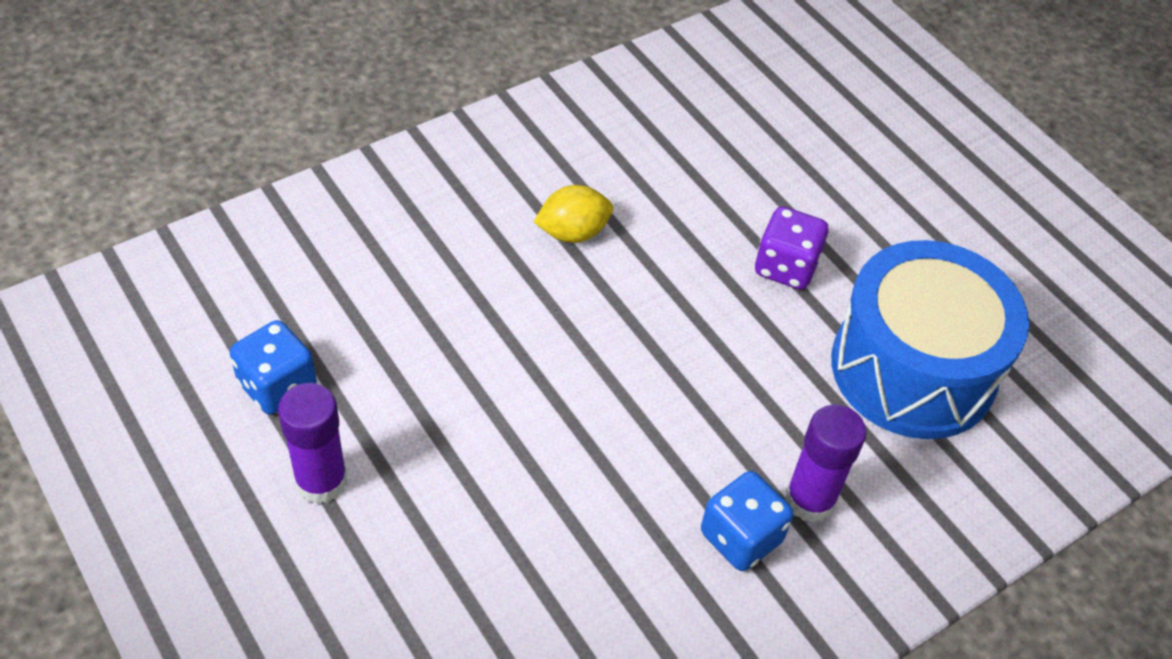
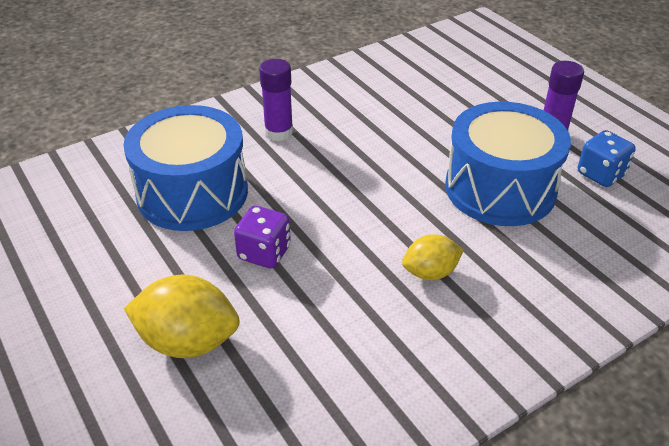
camera: 175 degrees left, 10 degrees down
(448, 362) = (500, 189): none -> blue drum
(741, 537) = (320, 118): blue dice -> none
(845, 165) = (188, 341): none -> yellow lemon

